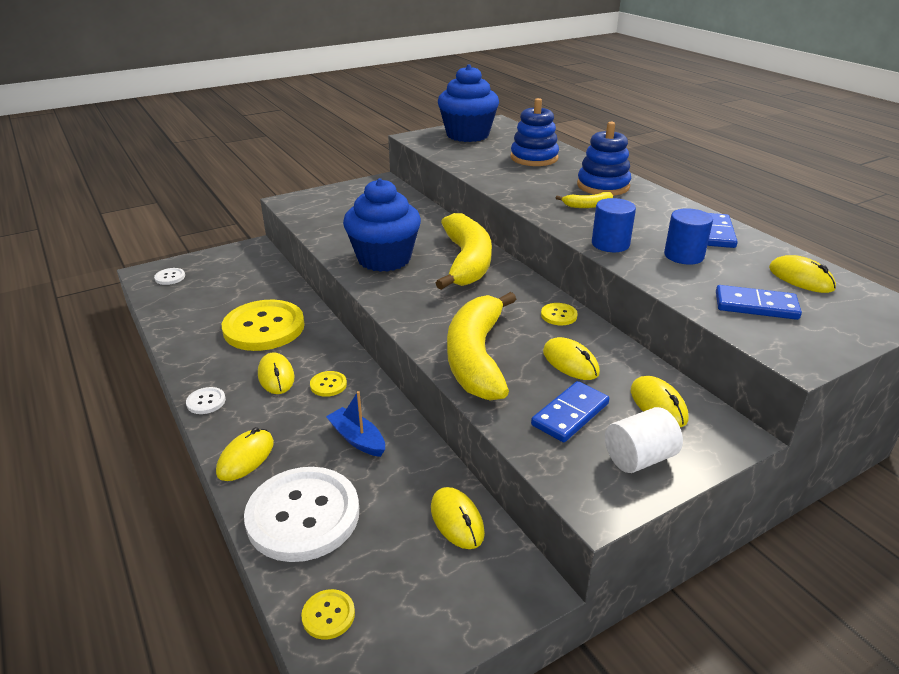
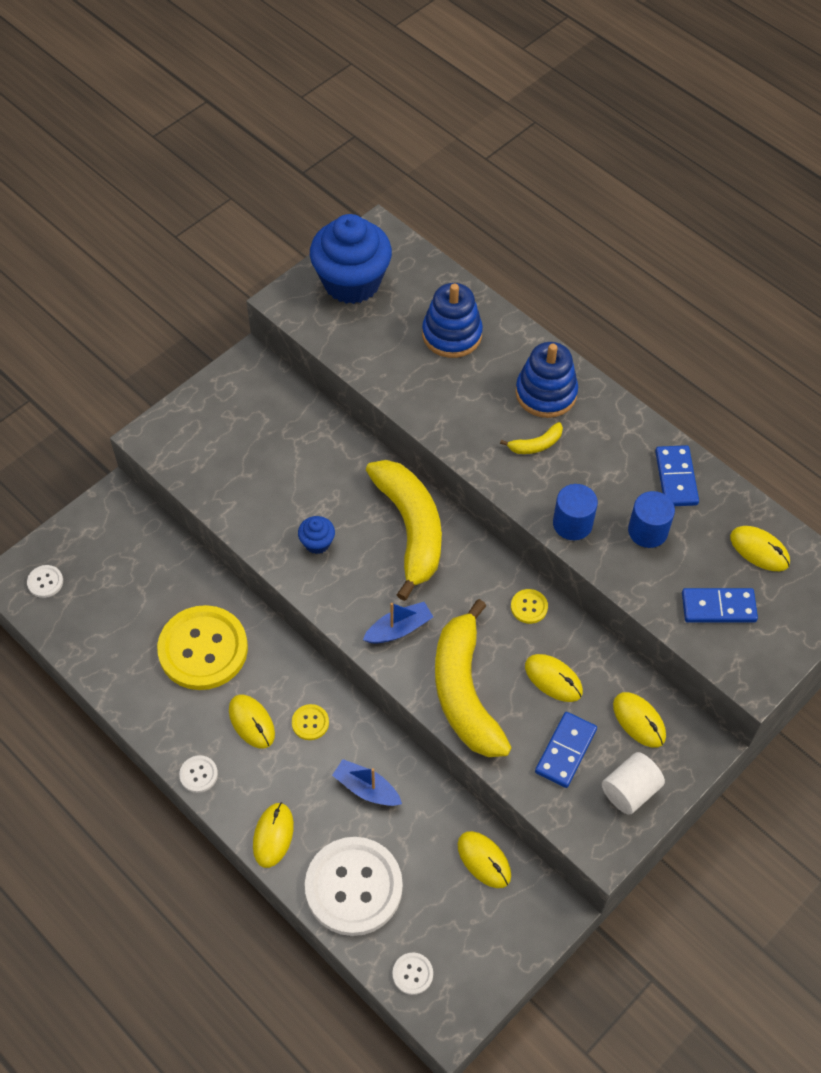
camera: 15 degrees left, 25 degrees up
(328, 615) = (412, 974): yellow button -> white button
(384, 259) = (317, 543): blue cupcake -> blue cupcake, size x0.43
(430, 311) = (399, 629): none -> blue boat

